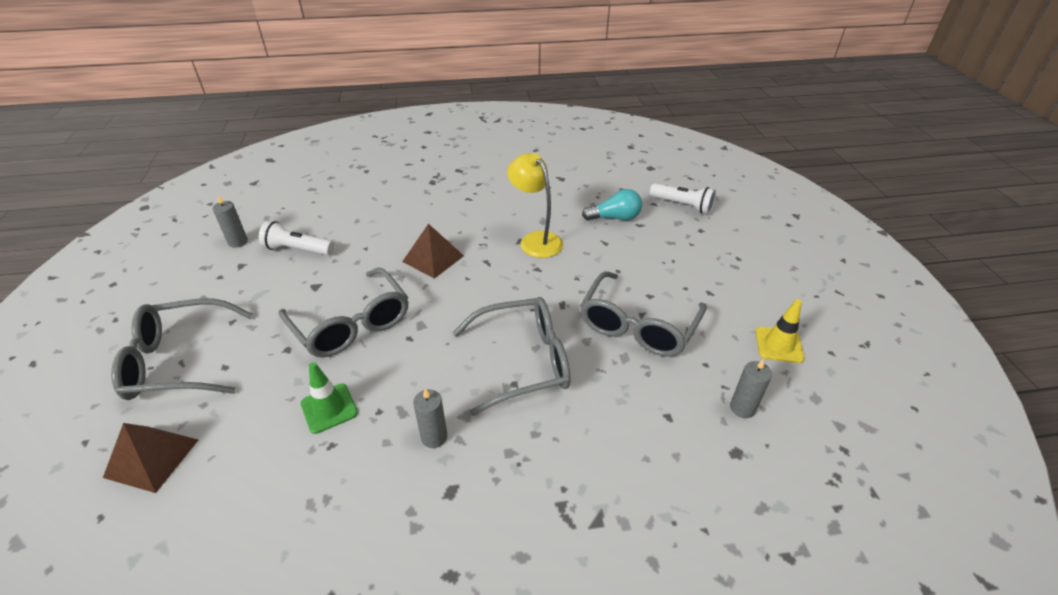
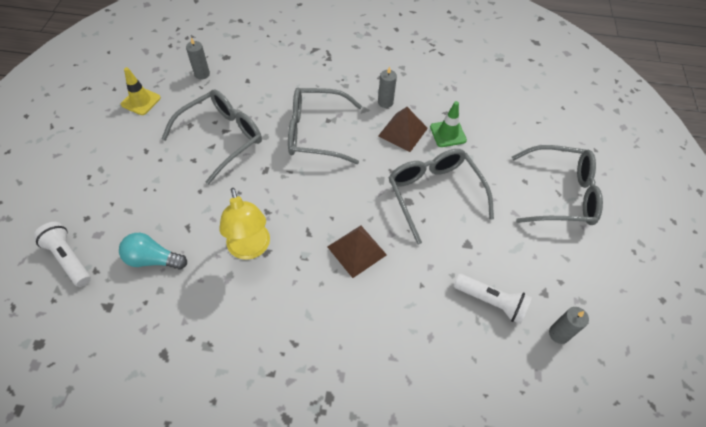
camera: 165 degrees left, 15 degrees up
(152, 458) = (549, 130): brown pyramid -> brown pyramid (402, 132)

